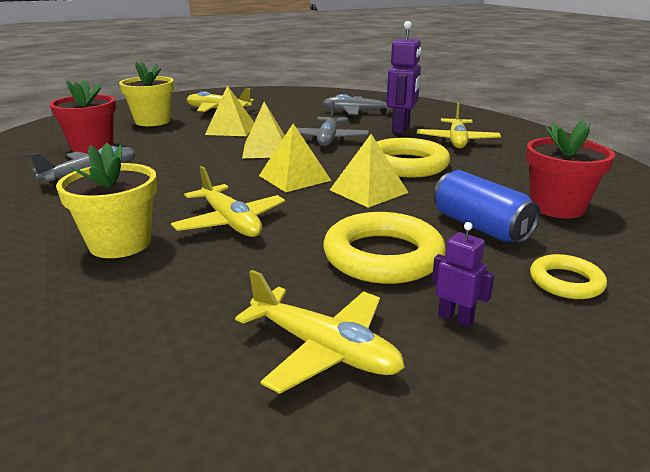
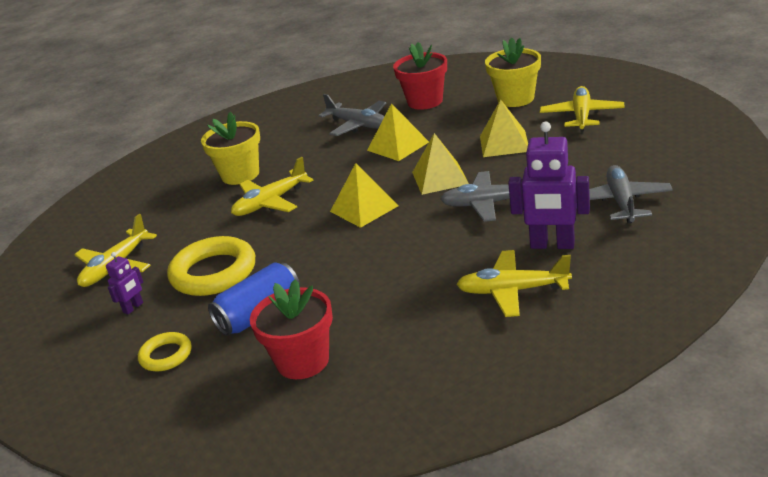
camera: 90 degrees right, 5 degrees up
(368, 191) = (336, 250): yellow pyramid -> yellow pyramid (398, 146)
(406, 165) = (412, 263): yellow ring -> none

